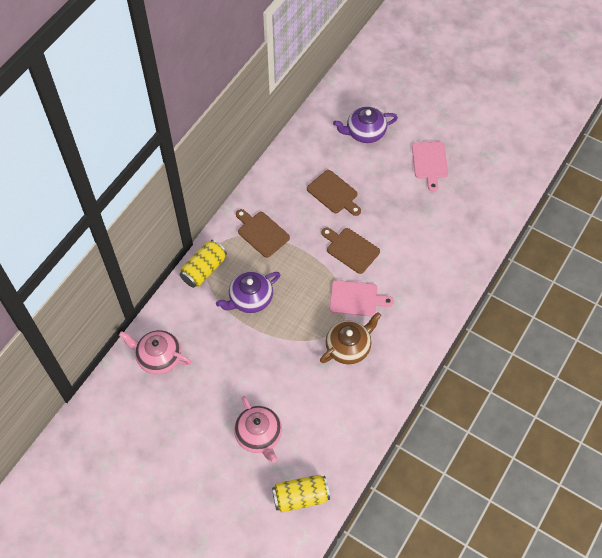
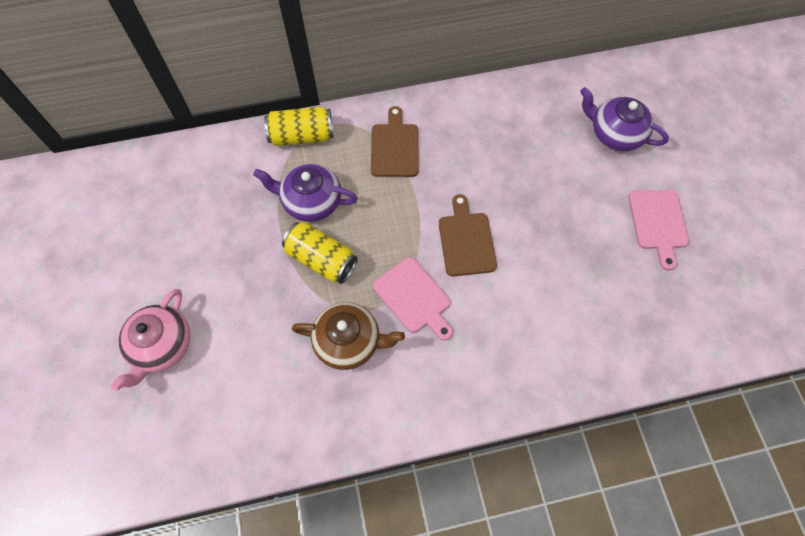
camera: 45 degrees right, 5 degrees up
(158, 357) = (169, 181): pink teapot -> none
(300, 497) = (122, 453): yellow can -> yellow can (321, 259)
(334, 193) = (512, 168): brown cutting board -> none
(430, 162) = (658, 223): pink cutting board -> pink cutting board turned 45 degrees counterclockwise

